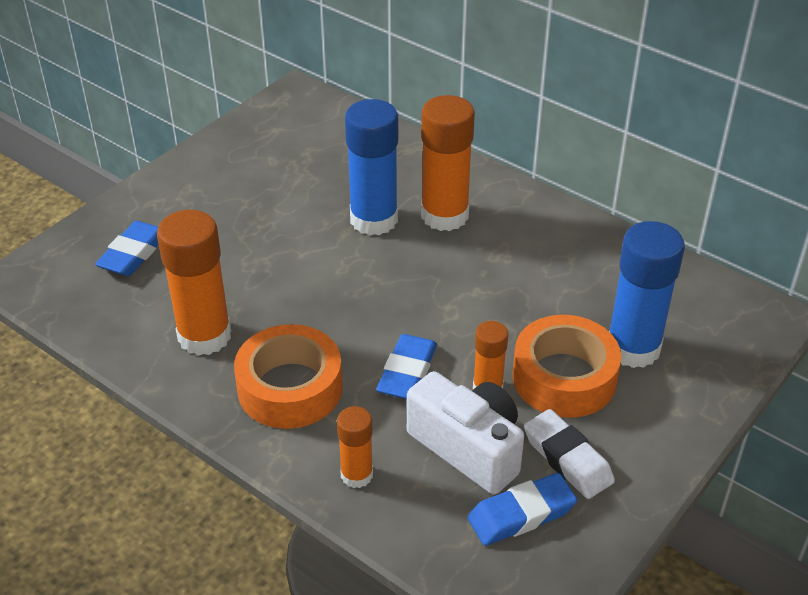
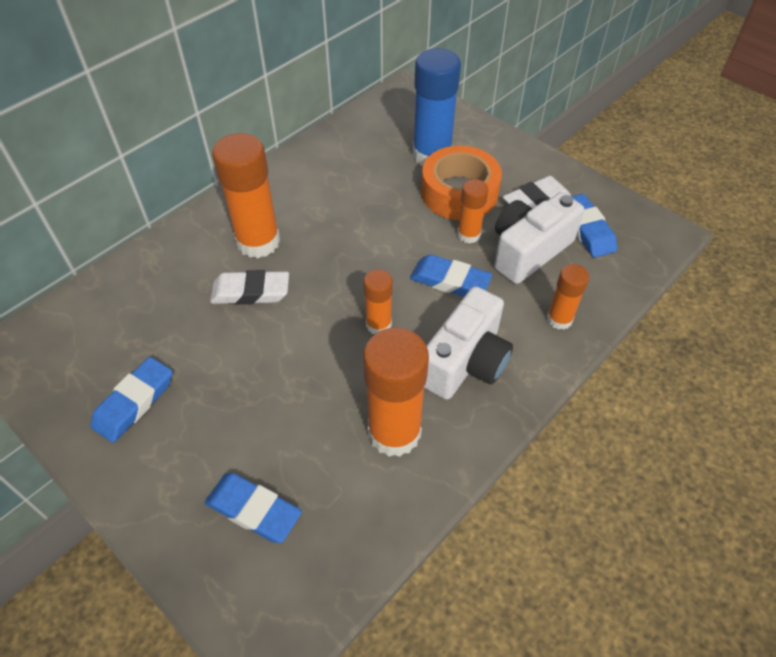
camera: 85 degrees left, 10 degrees up
(242, 170) = (134, 402): none -> blue eraser
(290, 388) = (465, 362): orange tape -> white camera
(338, 316) = (378, 324): none -> orange glue stick
(374, 220) = (251, 292): blue glue stick -> white eraser

